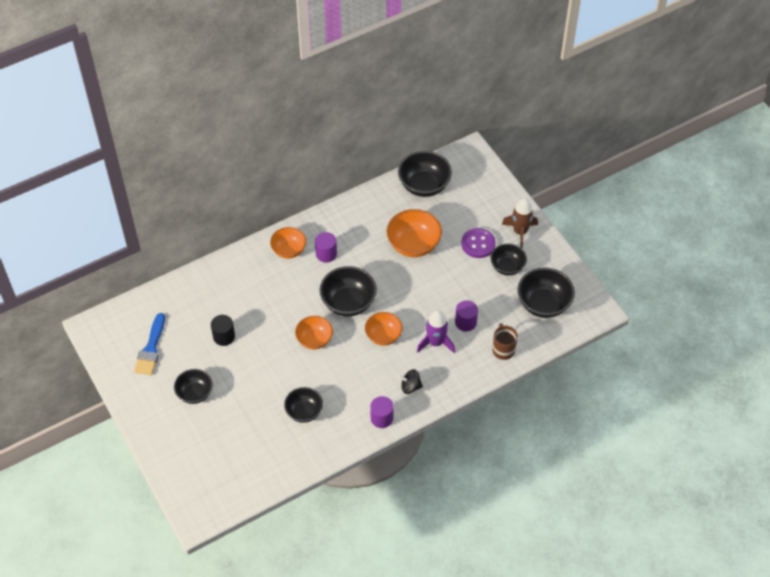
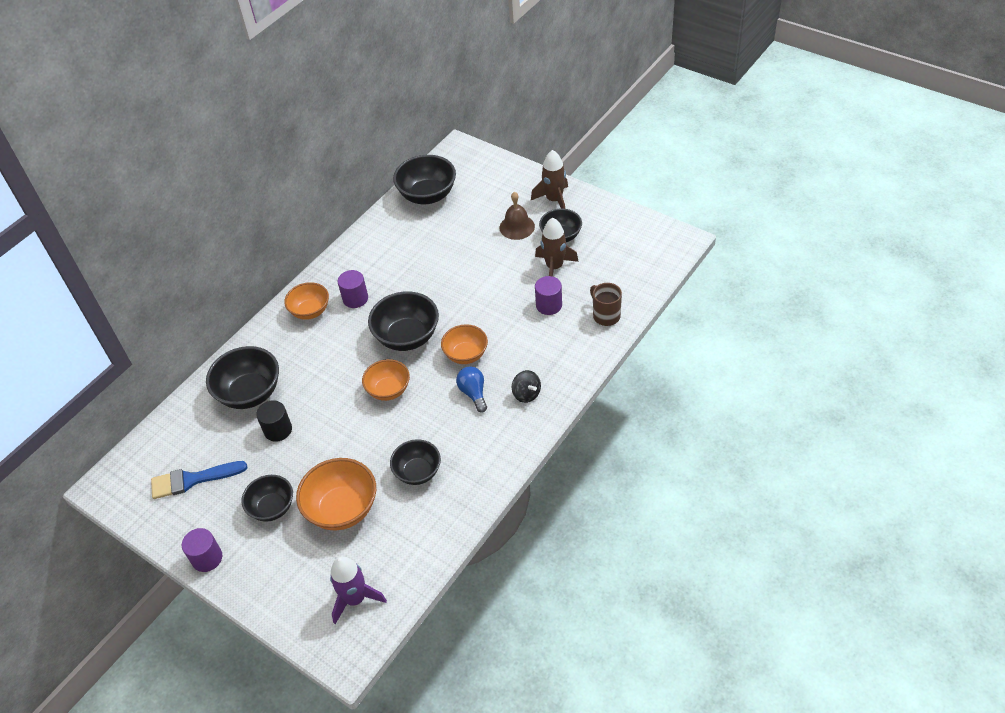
camera: 20 degrees left, 5 degrees down
(151, 349) = (192, 480): blue brush -> blue brush turned 90 degrees clockwise
(373, 369) = (473, 393): none -> blue light bulb
(382, 418) = (513, 440): purple cylinder -> purple cylinder (207, 558)
(410, 387) = (526, 394): black spinning top -> black spinning top turned 105 degrees counterclockwise
(413, 245) = (448, 253): orange bowl -> orange bowl (342, 509)
(435, 343) = (528, 338): purple rocket -> purple rocket (355, 599)
(478, 244) = (517, 227): purple button -> brown bell
(487, 292) = (554, 267): none -> brown rocket
(543, 304) = (620, 256): black bowl -> black bowl (250, 393)

